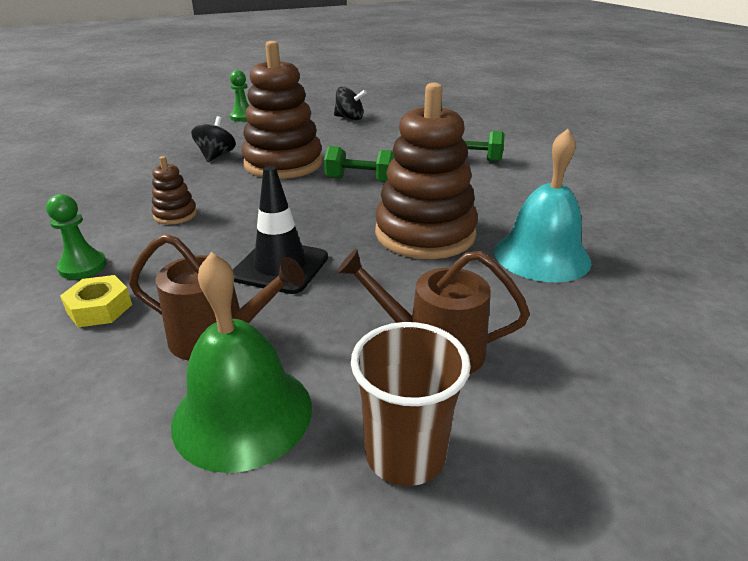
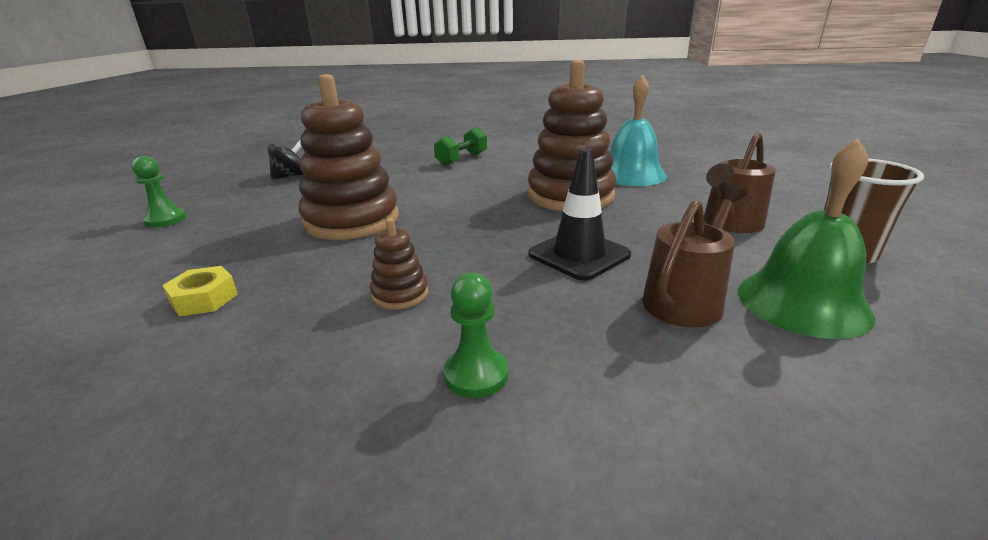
camera: 60 degrees left, 5 degrees down
(100, 308) = (596, 366): yellow nut -> yellow nut (204, 299)
(216, 156) = (262, 250): black spinning top -> none
(360, 180) = (444, 197): green dumbbell -> none

